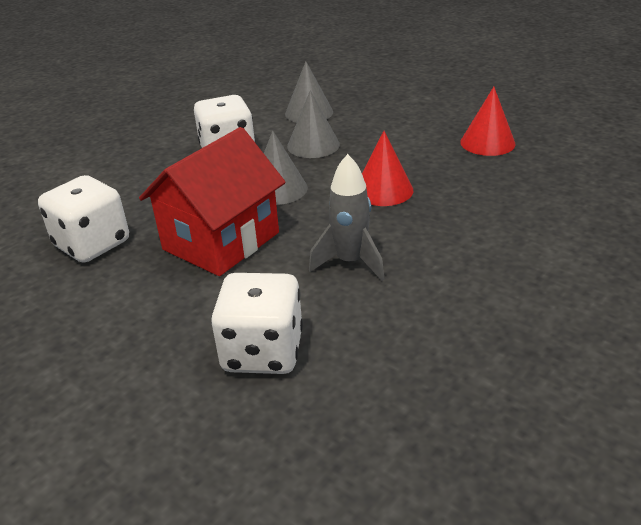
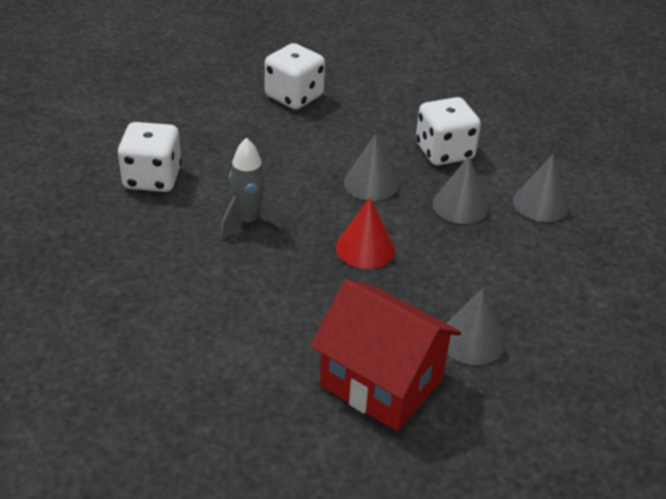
camera: 85 degrees right, 5 degrees up
(221, 241) = (289, 155): red house -> red house (381, 382)
(487, 143) = (471, 340): red cone -> grey cone

